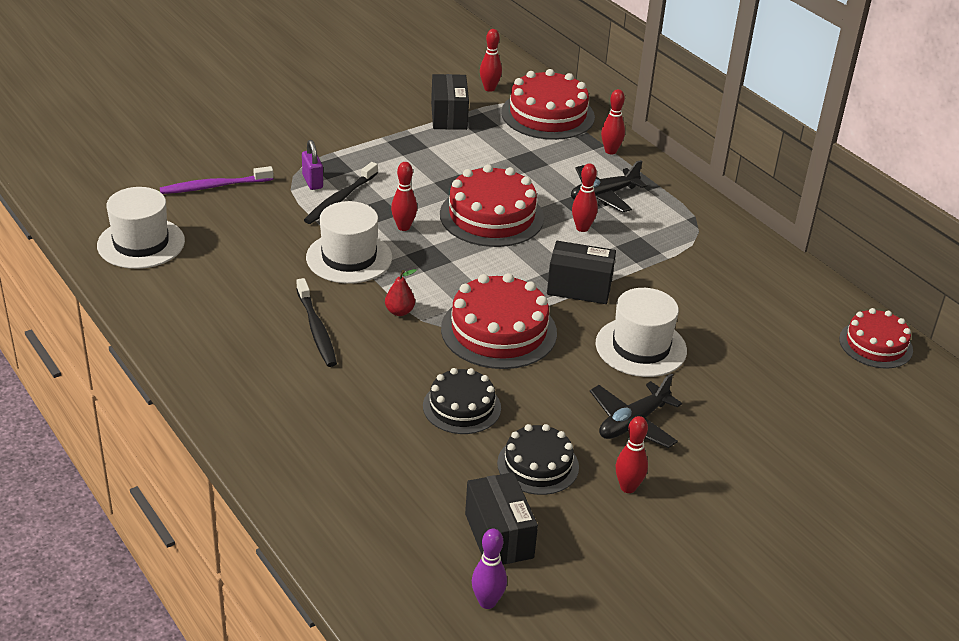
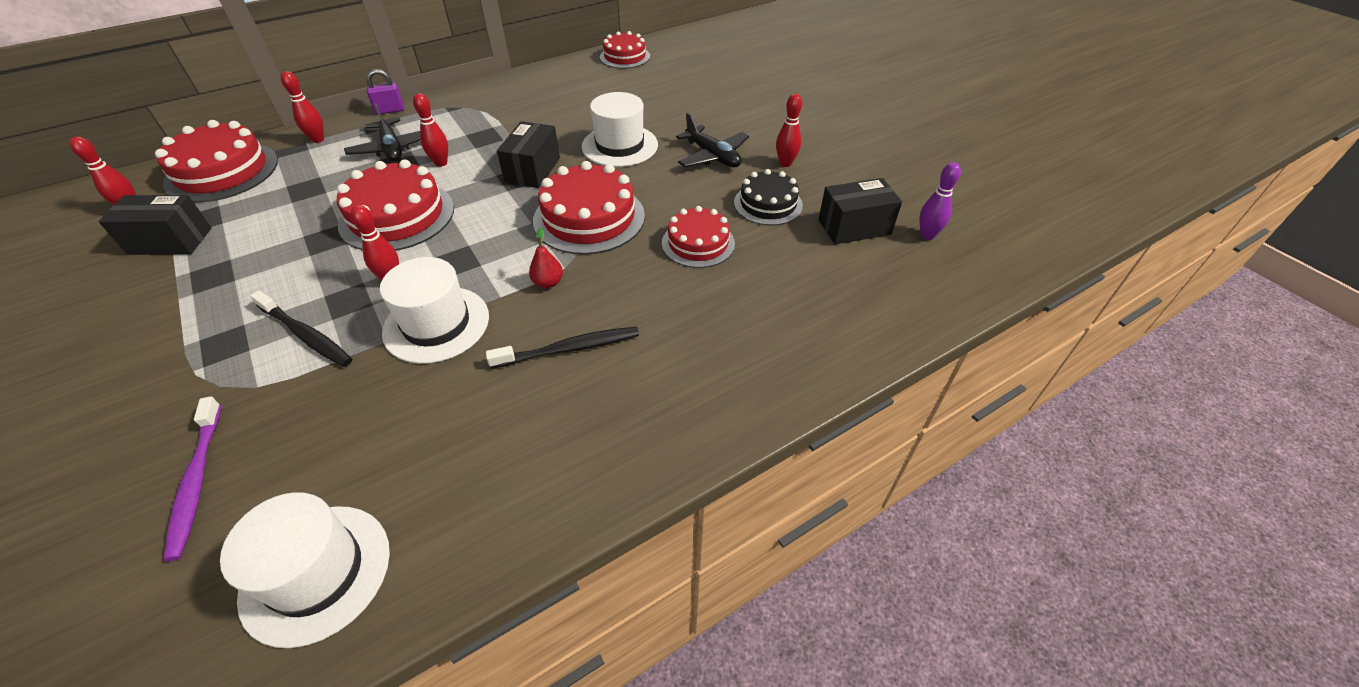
camera: 85 degrees left, 10 degrees up
(312, 182) = (248, 364): purple padlock -> purple padlock (390, 110)
(461, 407) = (698, 243): black cake -> red cake

